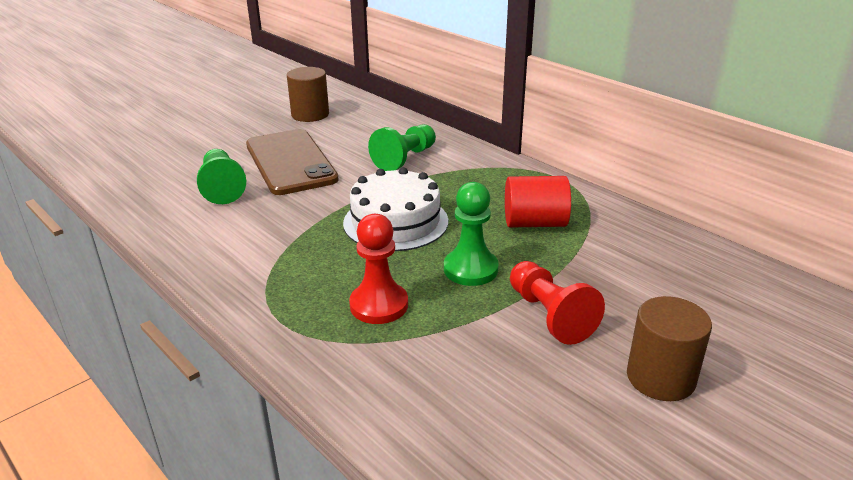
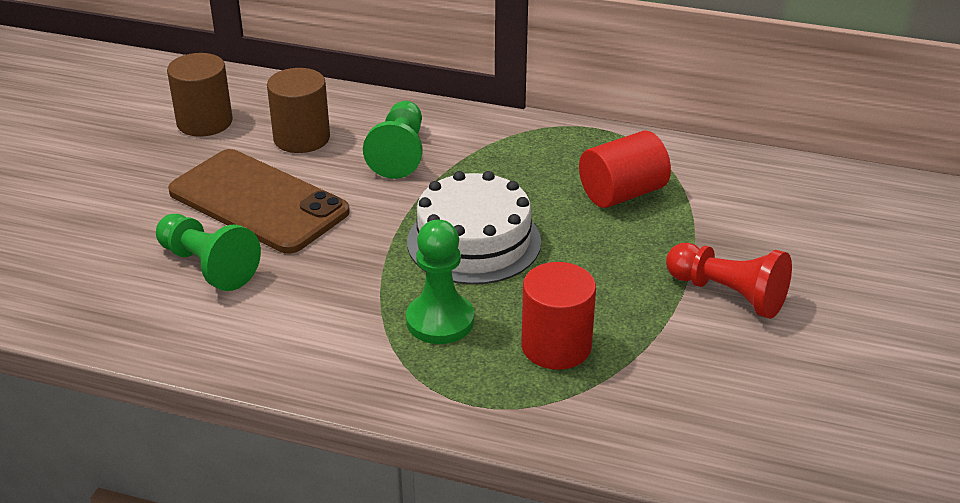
camera: 30 degrees left, 5 degrees up
(379, 305) = (556, 346): red pawn -> red cylinder
(470, 269) = (608, 271): green pawn -> green pawn (440, 321)
(660, 377) = (870, 319): brown cylinder -> brown cylinder (301, 138)

